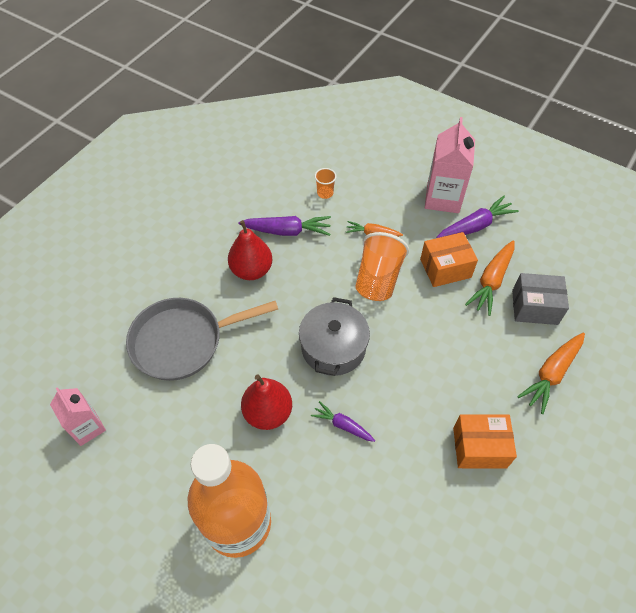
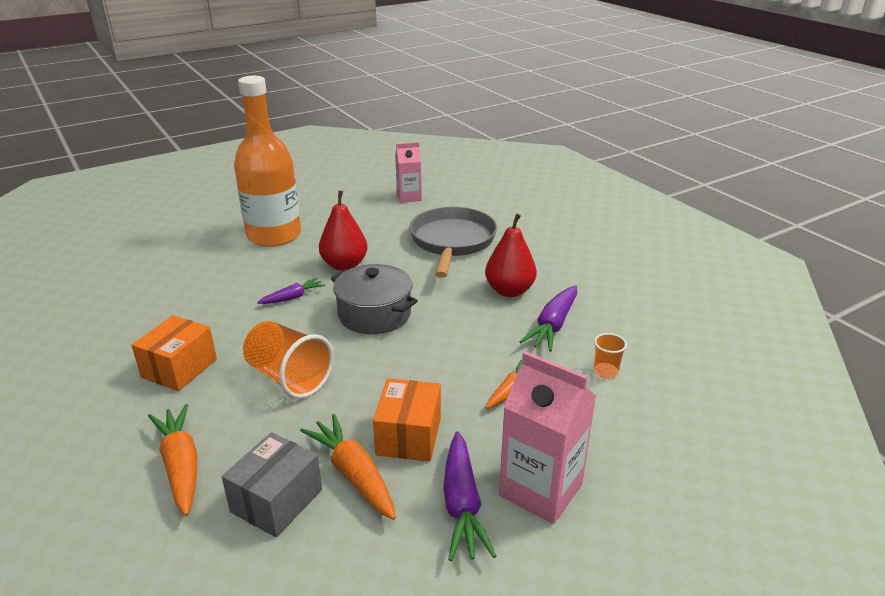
camera: 115 degrees right, 25 degrees down
(378, 279) = (435, 371): orange cup -> orange cup (289, 378)

